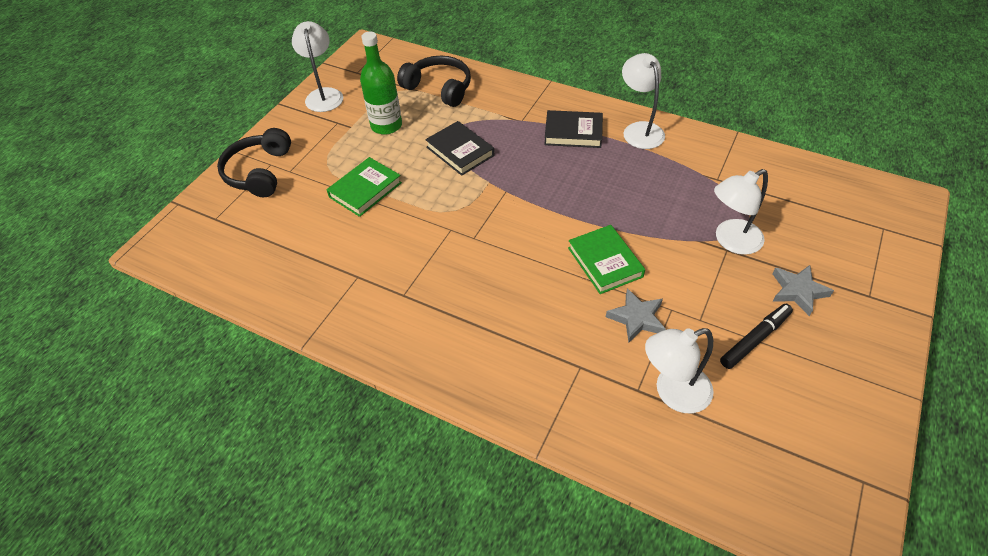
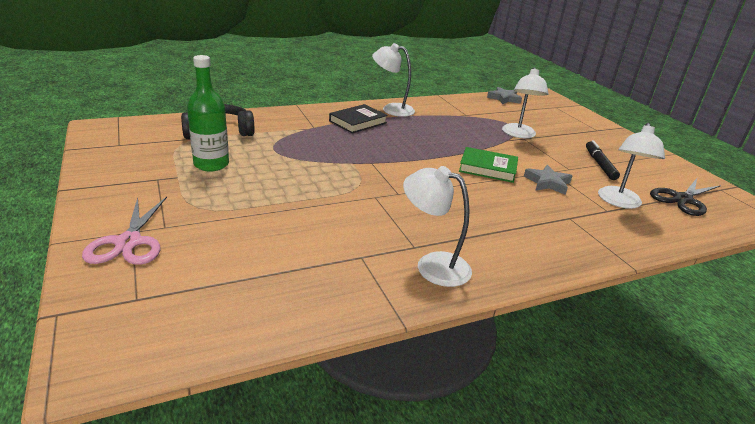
camera: 55 degrees left, 20 degrees down
(259, 172) = (129, 242): black headphones -> pink scissors
(324, 95) = (108, 168): white lamp -> white lamp (432, 265)
(365, 190) = (266, 206): green book -> none
(460, 151) = (301, 156): black book -> none
(767, 448) = (682, 199): none -> black scissors
(798, 291) = (576, 140): grey star -> grey star (504, 98)

